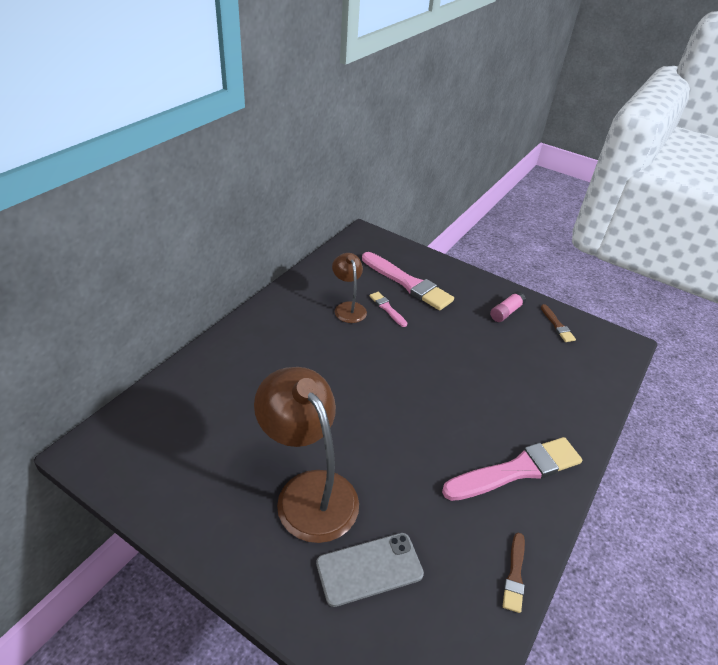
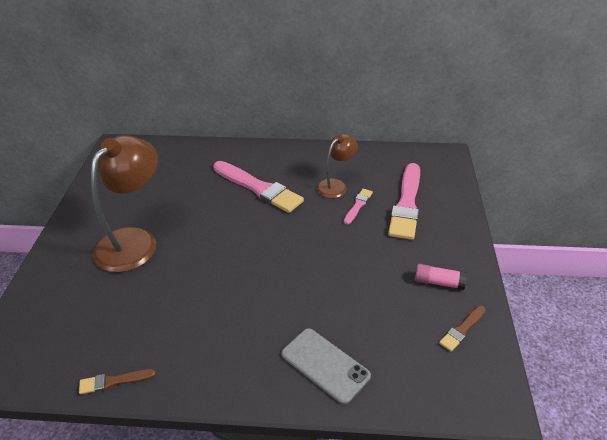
camera: 65 degrees right, 0 degrees up
(369, 569) = (85, 294): grey phone -> grey phone (325, 365)
(517, 470) = (225, 352): pink brush -> pink brush (259, 188)

